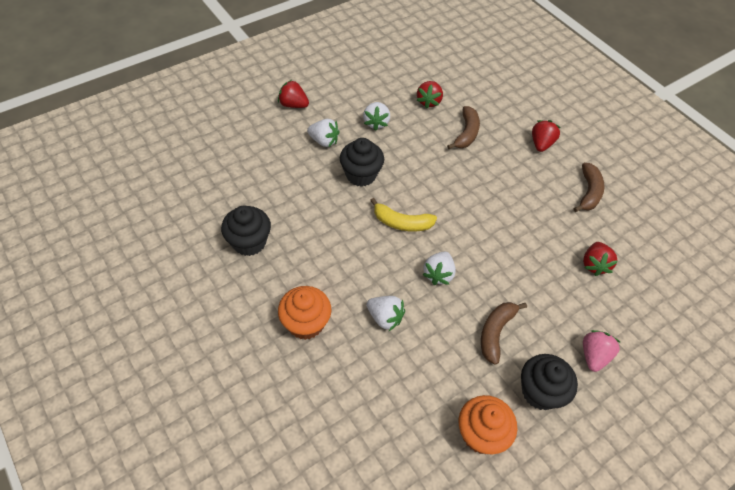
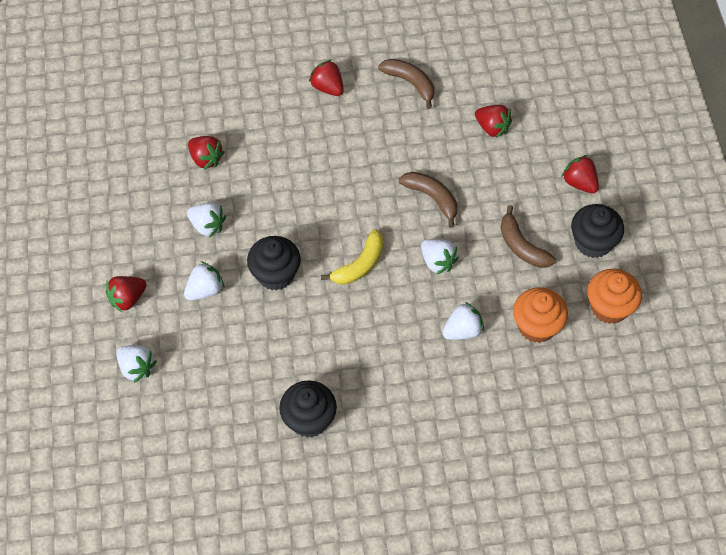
camera: 60 degrees left, 5 degrees up
(243, 129) = (137, 368): none -> white strawberry
(305, 323) = (435, 403): orange cupcake -> orange cupcake (536, 326)
(466, 133) = (274, 147): brown banana -> brown banana (432, 198)
(594, 356) = (579, 183): pink strawberry -> red strawberry

